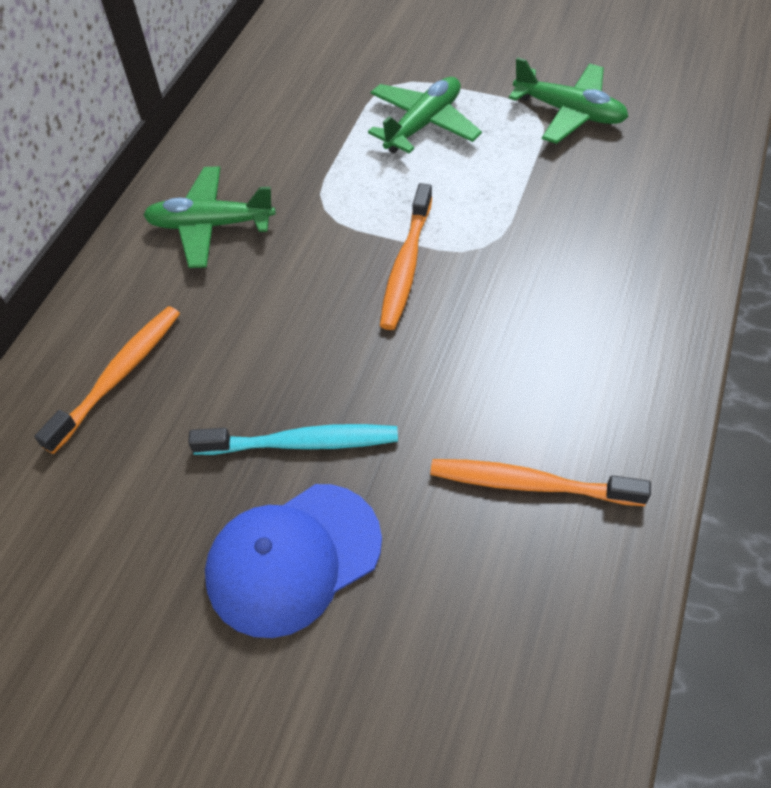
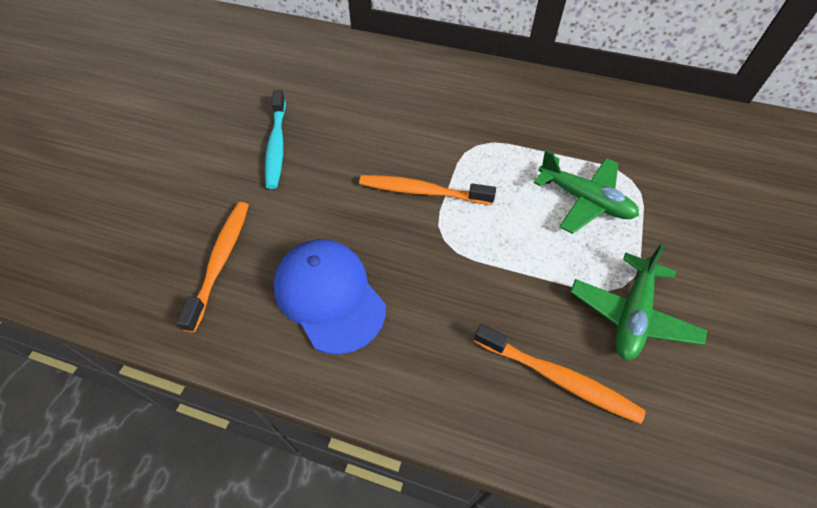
camera: 85 degrees right, 0 degrees up
(118, 376) = (335, 69): orange toothbrush -> orange toothbrush (558, 378)
(210, 225) = (455, 91): green plane -> none
(293, 559) = (201, 146): blue cap -> blue cap (329, 296)

